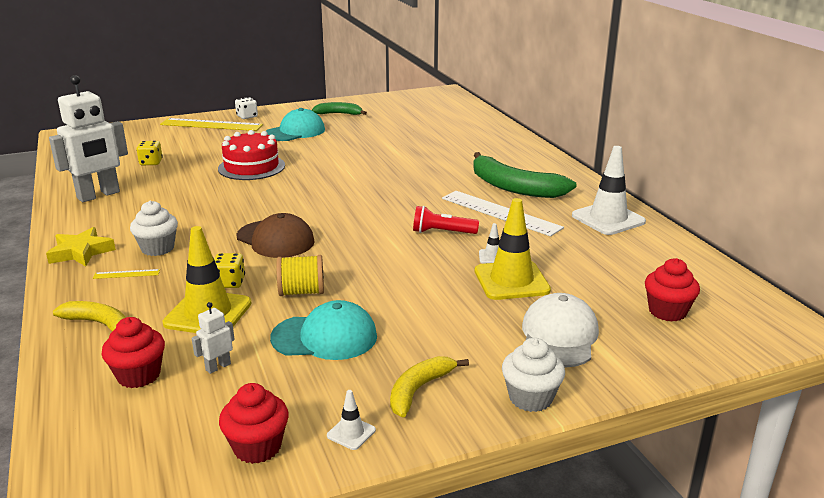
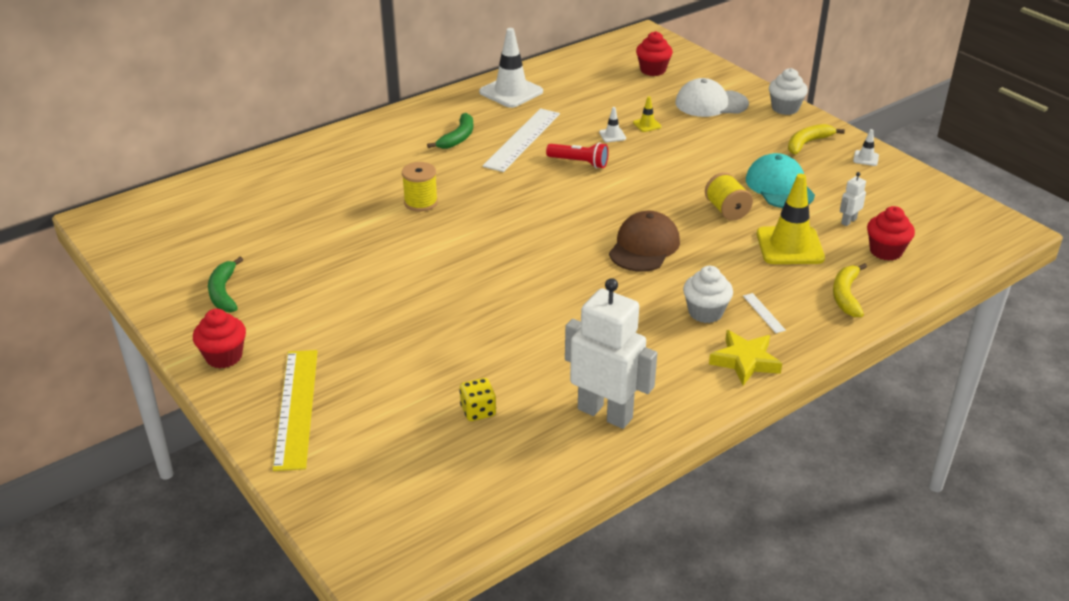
camera: 105 degrees left, 10 degrees up
(126, 274) = (763, 313): yellow ruler -> white ruler
(218, 367) = (848, 221): white robot -> white robot turned 105 degrees clockwise
(230, 283) = (737, 249): yellow dice -> none
(247, 116) = (248, 381): white dice -> none
(251, 167) = (462, 315): red cake -> none
(257, 447) = (905, 185): red cupcake -> red cupcake (224, 356)
(295, 132) = (315, 313): turquoise cap -> none
(409, 166) = (421, 202): none -> yellow spool
(419, 390) = (807, 143): yellow banana -> yellow banana turned 120 degrees clockwise
(442, 232) = (579, 162): red flashlight -> red flashlight turned 60 degrees counterclockwise
(511, 281) = (647, 125): yellow traffic cone -> yellow traffic cone, size x0.44
(513, 187) = (458, 138): green banana -> green banana, size x0.56

